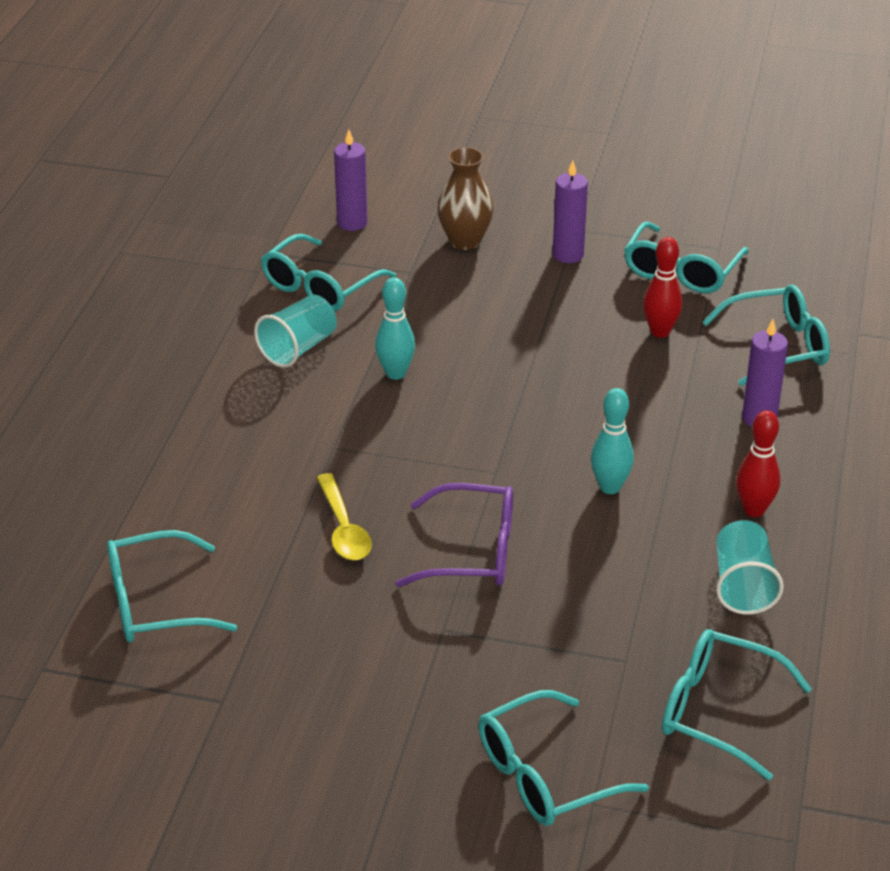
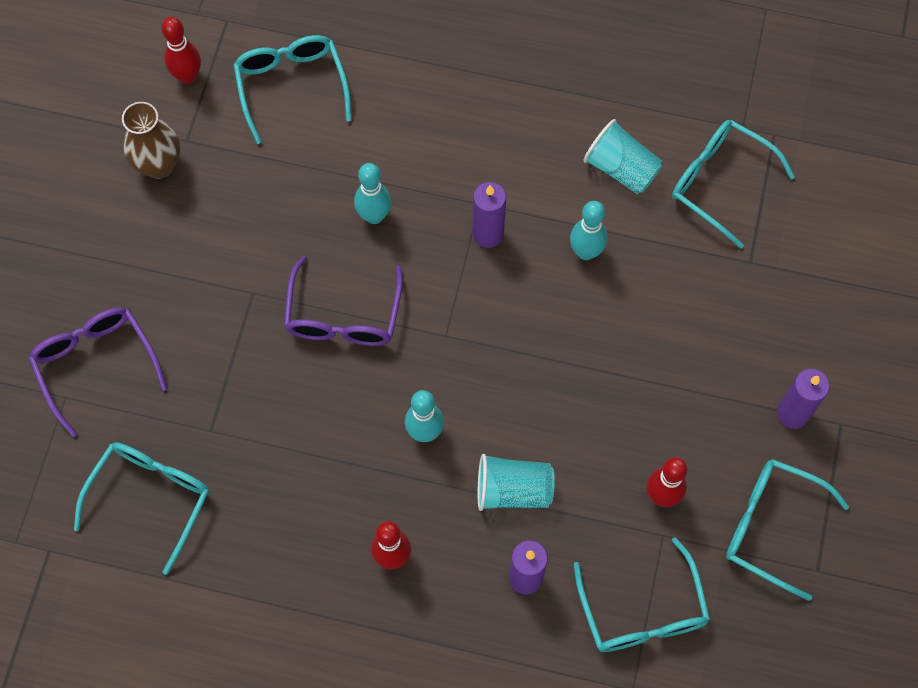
camera: 90 degrees right, 30 degrees up
(123, 704) = (188, 76): none -> red bowling pin
(343, 528) = (374, 216): yellow spoon -> turquoise bowling pin
(352, 223) = (833, 207): purple candle -> purple candle (488, 234)
(465, 241) = (810, 313): brown vase -> brown vase (159, 165)
(544, 775) = (95, 364): turquoise glasses -> purple glasses
(743, 586) = (294, 535): turquoise cup -> turquoise cup (513, 490)

